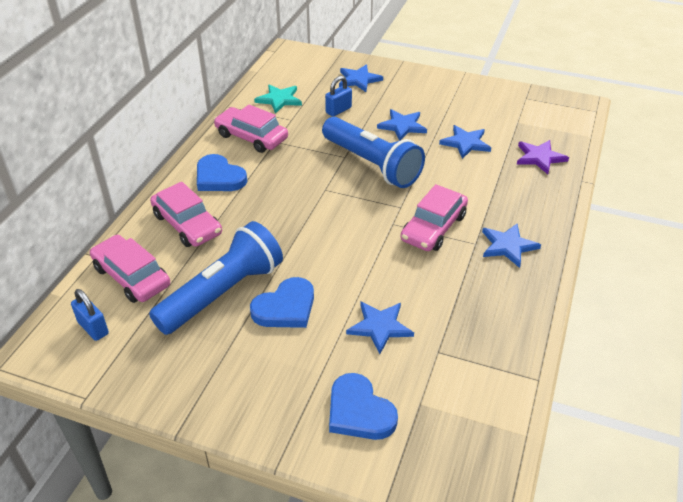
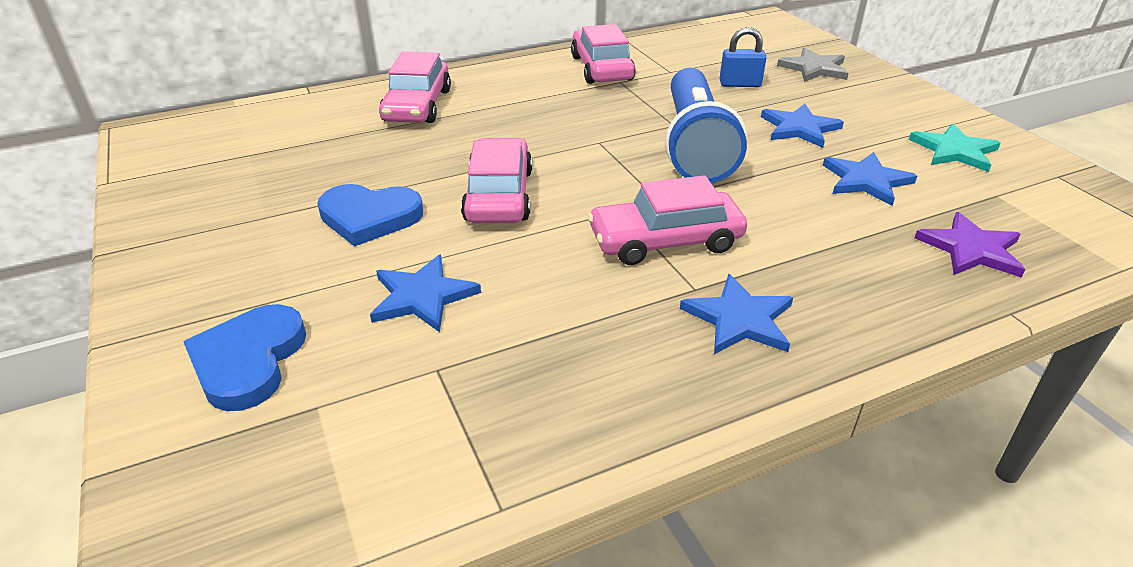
camera: 45 degrees right, 5 degrees down
(93, 328) = (209, 138): blue padlock -> none
(132, 276) = (303, 119): pink car -> pink car (499, 195)
(219, 177) = (512, 85): blue heart -> none
(223, 293) = (343, 172): blue flashlight -> none
(279, 99) = (686, 51): turquoise star -> turquoise star (954, 151)
(359, 80) = (814, 68): blue star -> grey star

